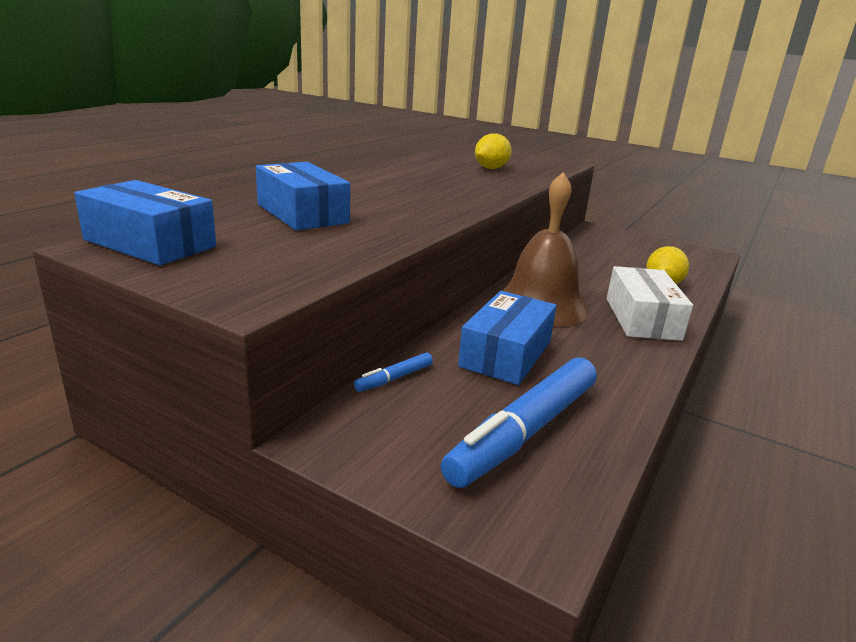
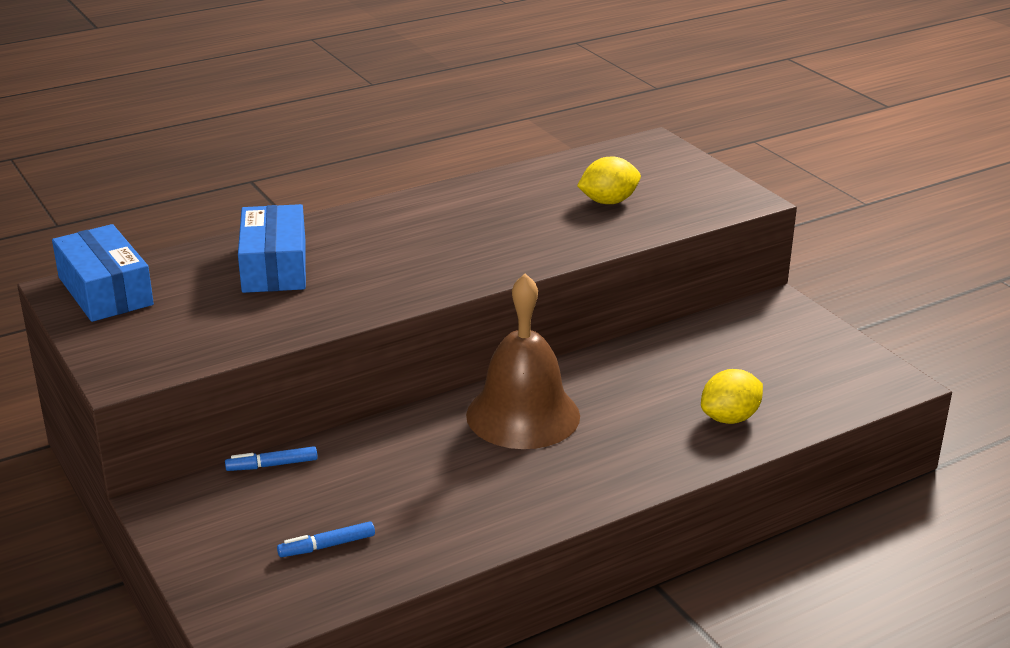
camera: 30 degrees right, 5 degrees up
(506, 354) = (406, 466): blue box -> none
(525, 432) = (327, 546): blue marker -> blue marker, size x0.43
(642, 318) = (622, 460): white box -> none

